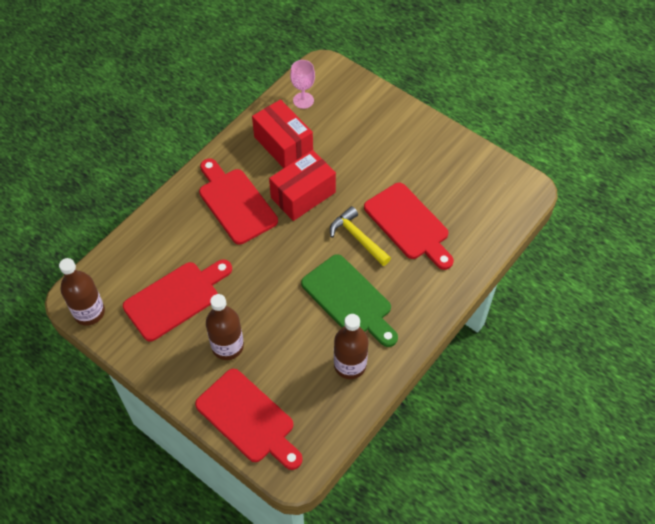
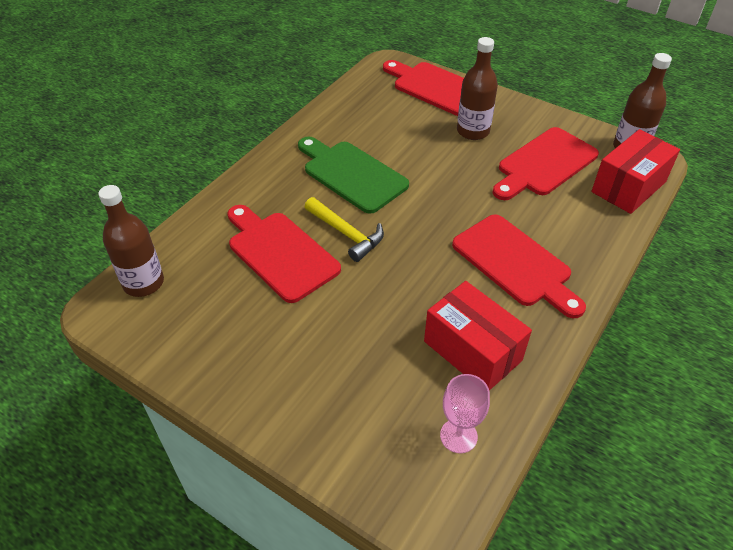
camera: 175 degrees right, 10 degrees down
(303, 195) = (426, 279): red box -> red box (628, 187)
(350, 365) = (346, 125): brown bottle -> brown bottle (143, 283)

